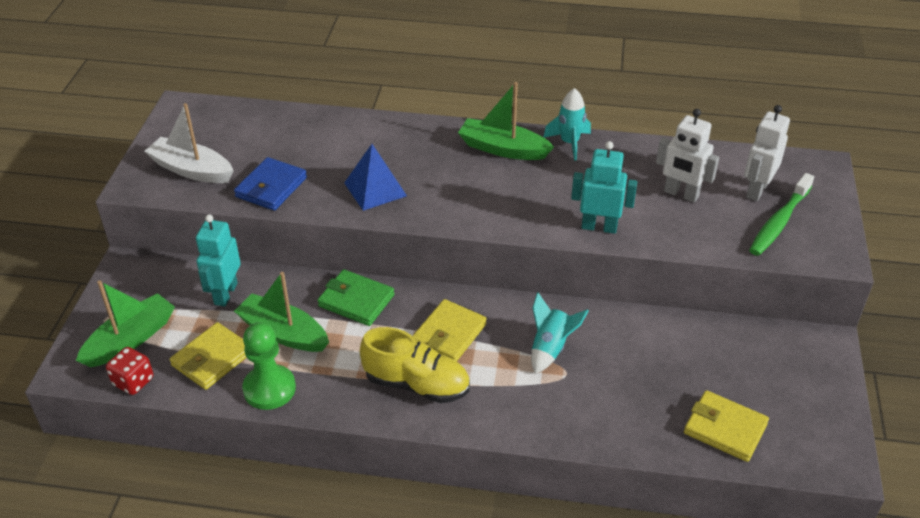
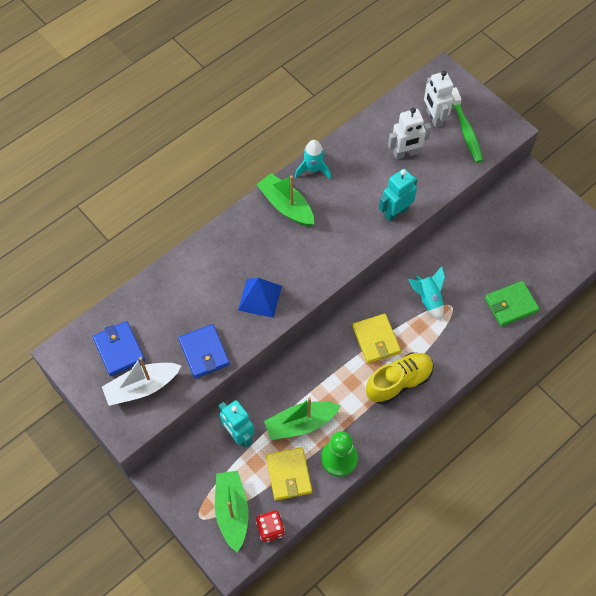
camera: 50 degrees left, 20 degrees up
(218, 135) = (119, 350): none -> blue wallet
(356, 301) = (308, 368): green wallet -> green wallet (511, 305)
(503, 149) = (286, 206): green boat -> green boat turned 75 degrees clockwise
(725, 429) = (543, 266): yellow wallet -> none

